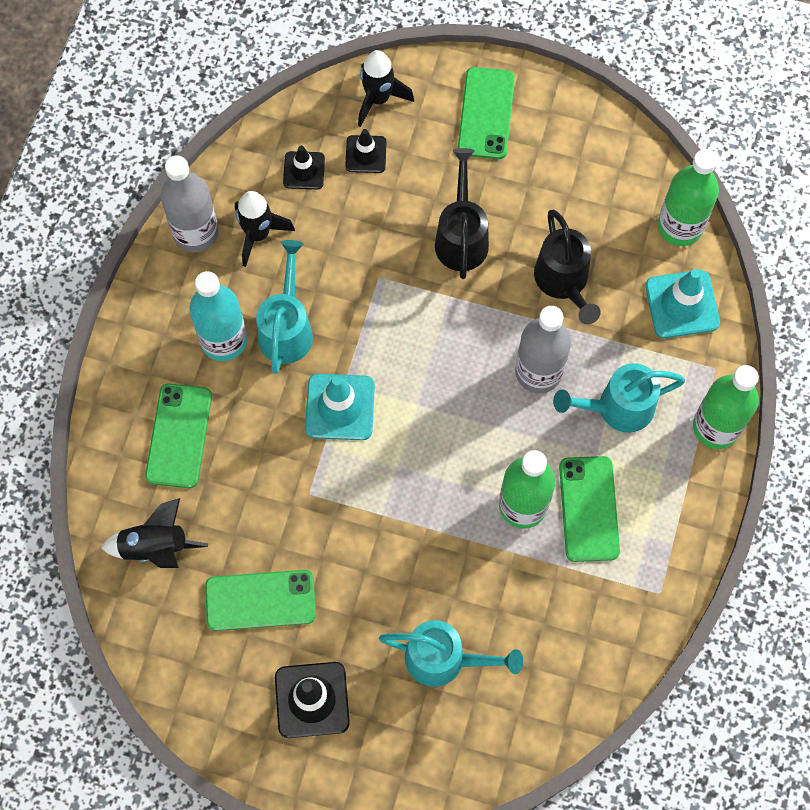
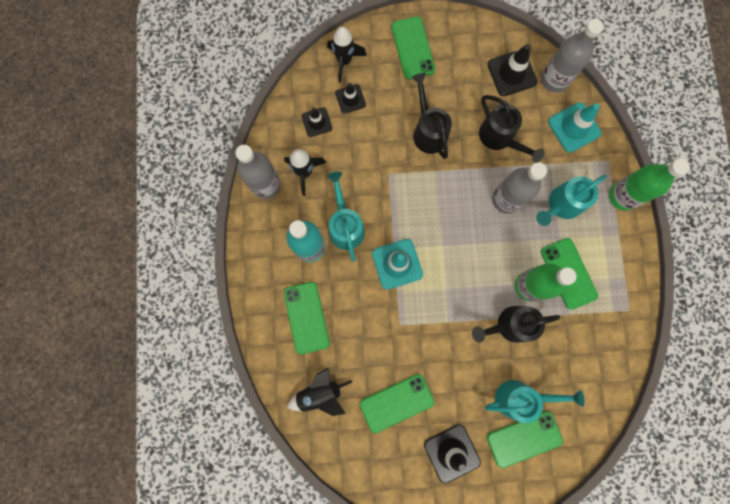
camera: 20 degrees left, 10 degrees up
(427, 719) = (524, 439): none -> green phone
(470, 551) = (509, 325): none -> black watering can
(619, 196) = (512, 73): none -> black traffic cone
(680, 226) = (554, 79): green bottle -> grey bottle

